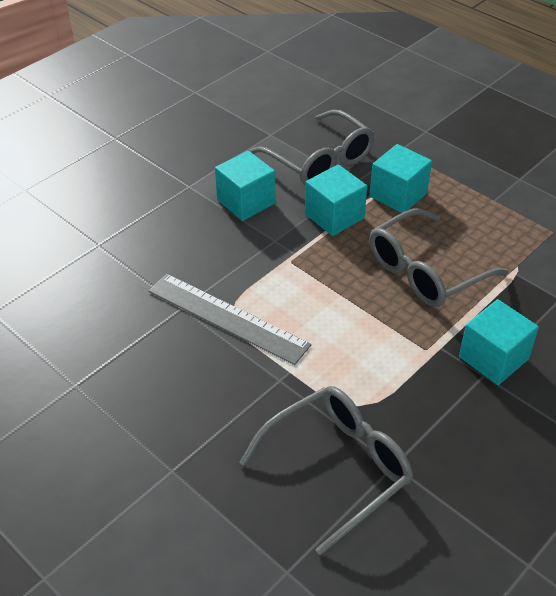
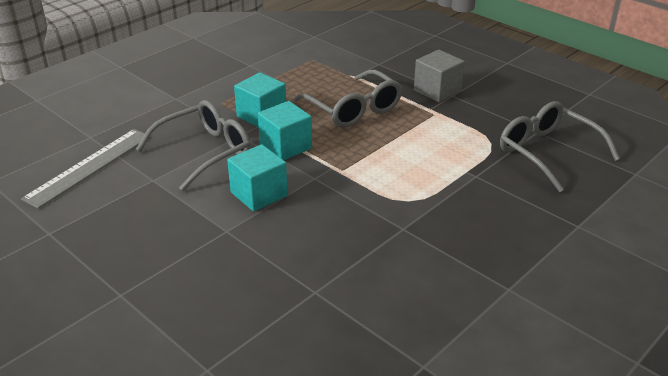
camera: 90 degrees left, 10 degrees down
(227, 318) = (413, 202): grey ruler -> grey ruler (89, 167)
(493, 358) = (437, 90): turquoise cube -> grey cube

